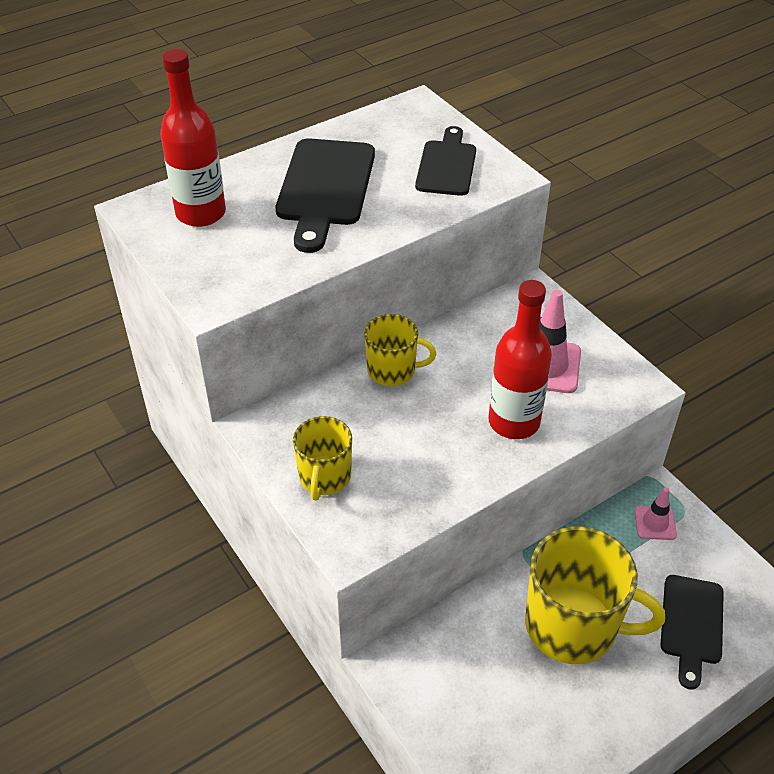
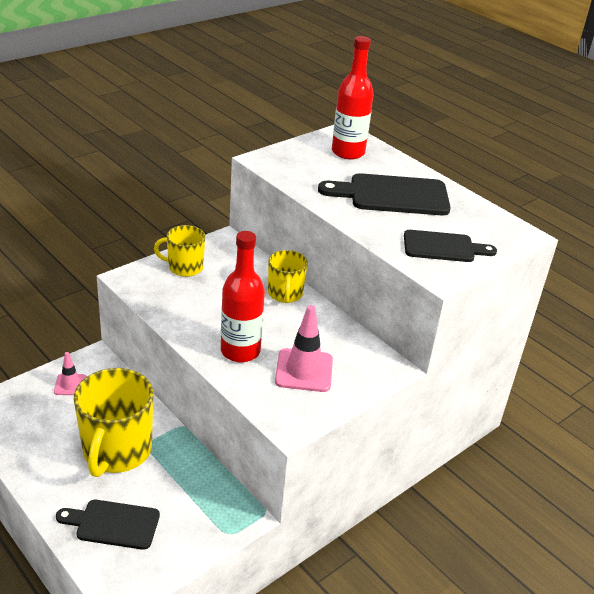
camera: 80 degrees right, 10 degrees down
(655, 523) = (214, 510): pink traffic cone -> pink traffic cone (70, 385)

